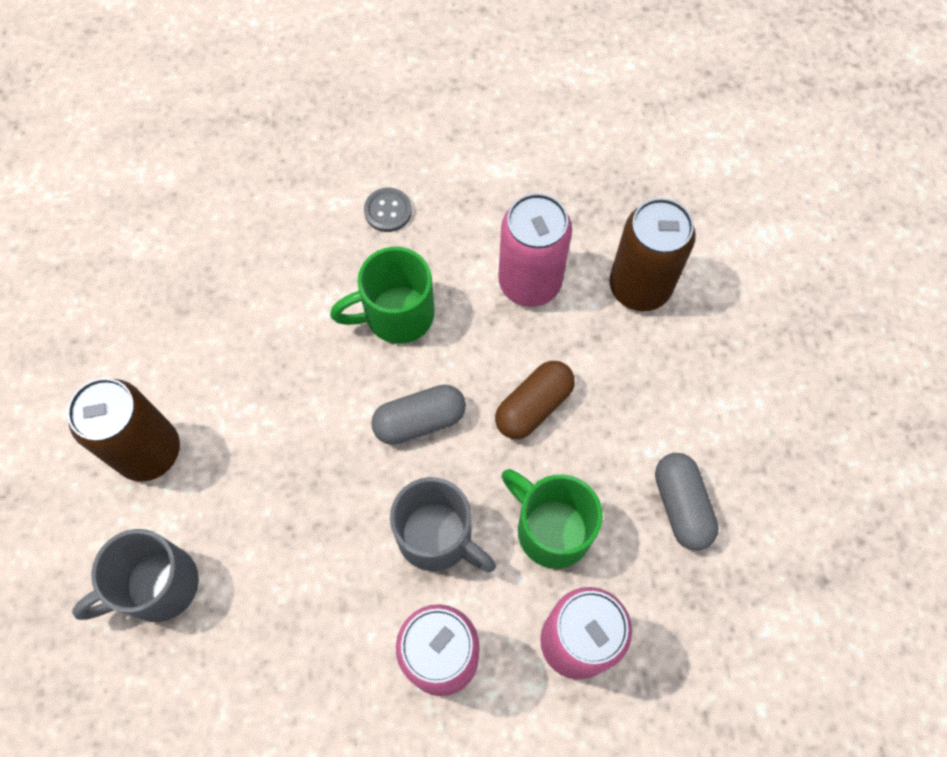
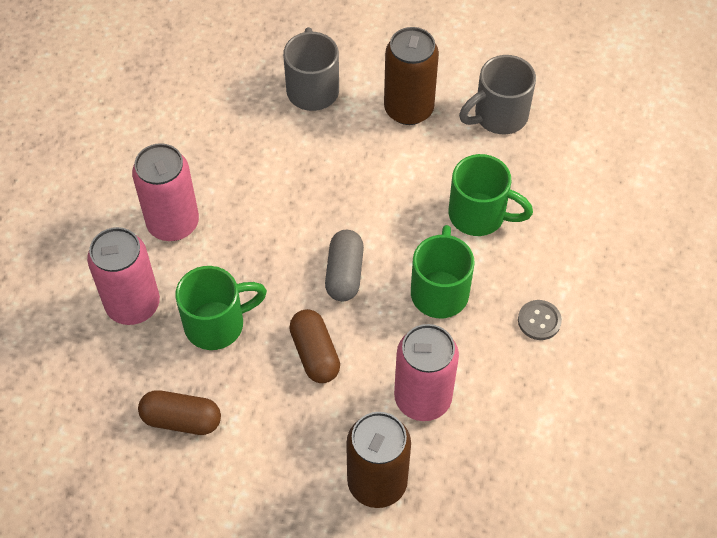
camera: 115 degrees right, 10 degrees down
(278, 313) = (479, 215): none -> green mug
(437, 537) = (253, 252): grey mug -> grey mug (499, 116)
(681, 506) = (181, 420): grey capsule -> brown capsule

